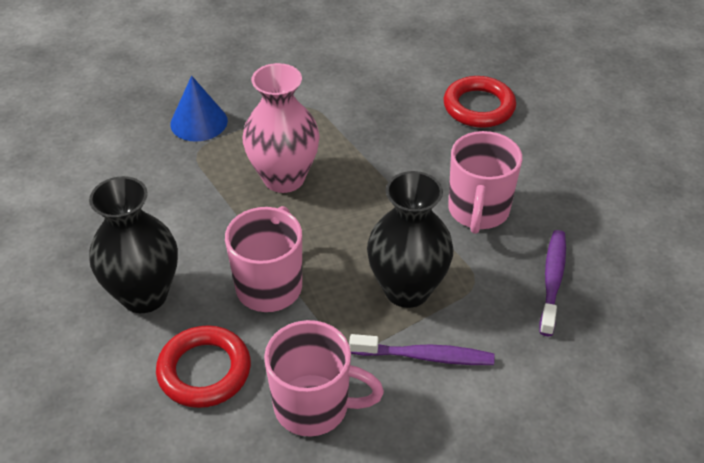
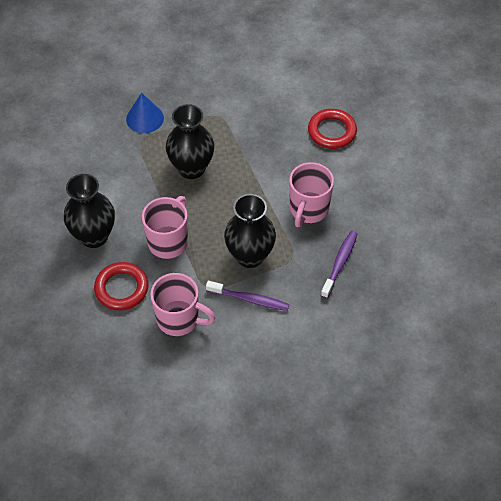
camera: 10 degrees right, 10 degrees up
(284, 178) = (191, 168): pink vase -> black vase

